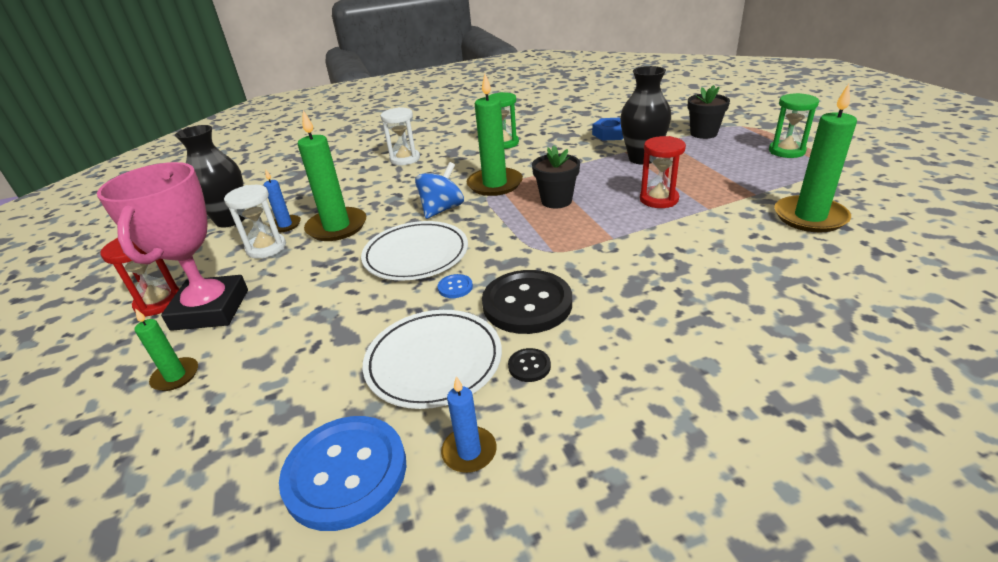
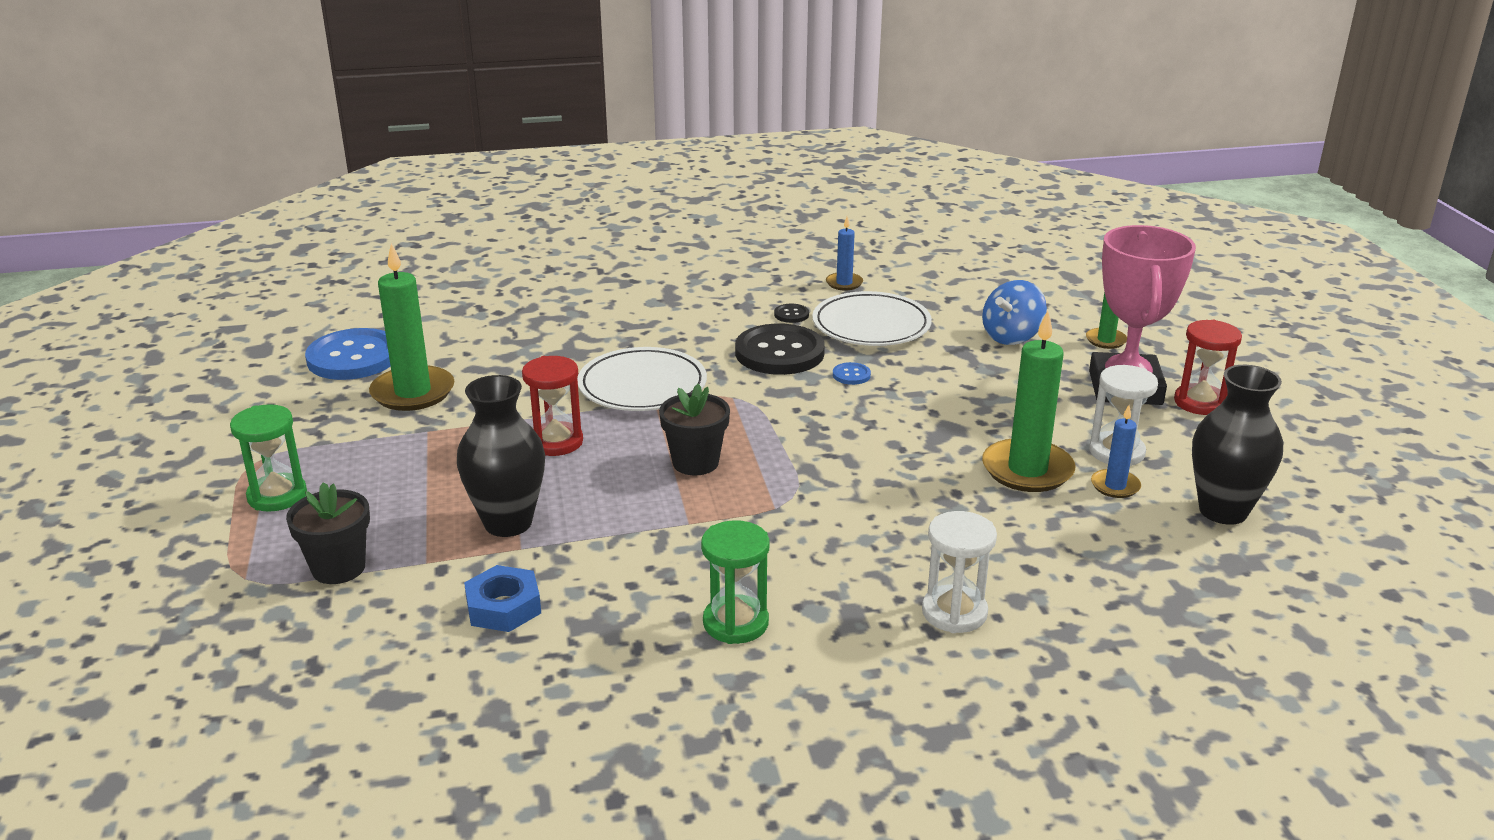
camera: 175 degrees left, 5 degrees down
(345, 473) = (927, 283): blue button -> blue button (353, 357)
(416, 255) = (900, 414): white plate -> white plate (642, 386)
(442, 209) = (869, 475): blue spinning top -> blue spinning top (1011, 337)
(495, 184) = (779, 510): green candle -> none

